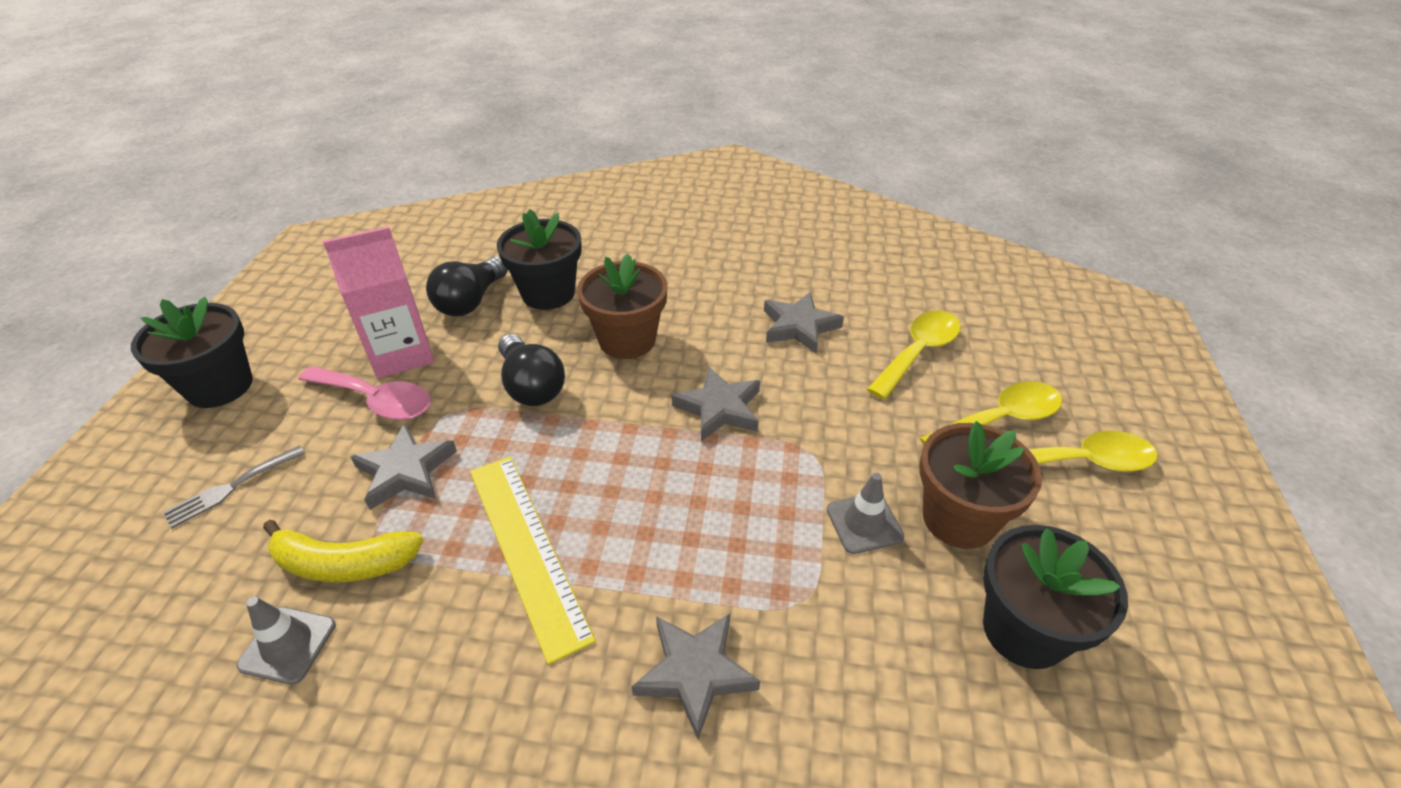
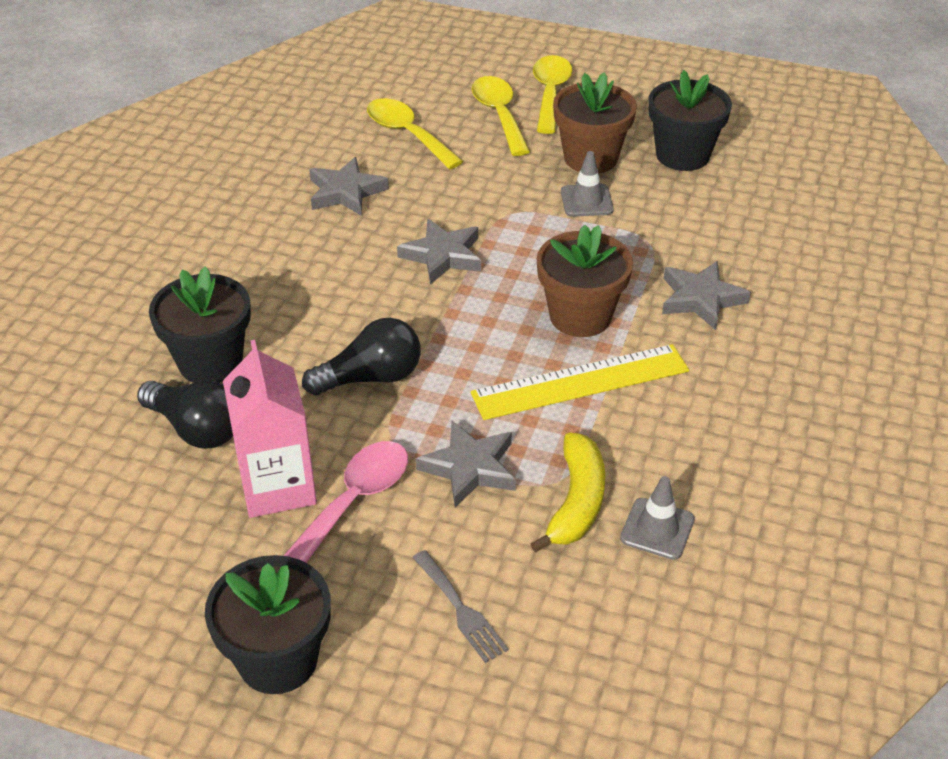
camera: 80 degrees left, 0 degrees up
(627, 340) = (322, 305): brown flower pot -> brown flower pot (580, 316)

